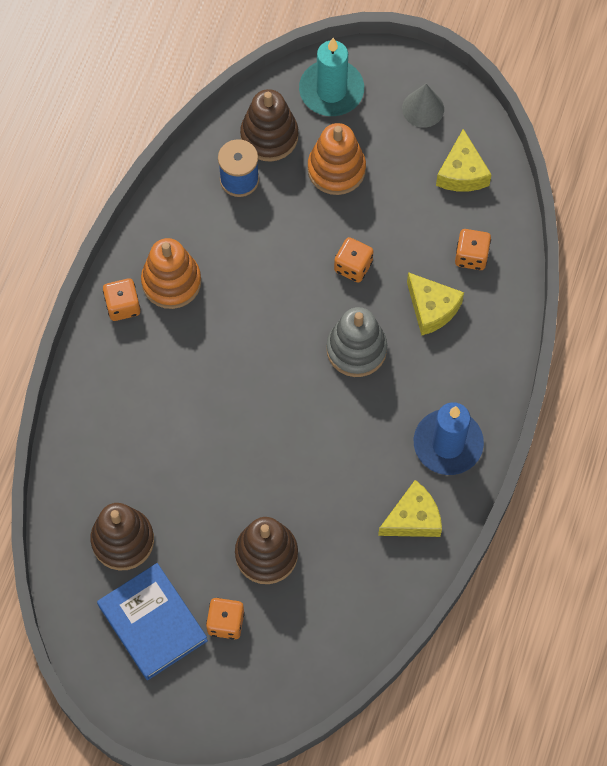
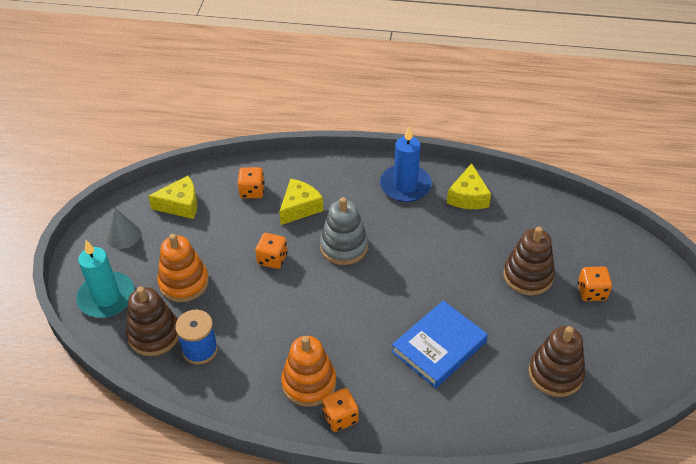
camera: 100 degrees left, 20 degrees down
(152, 623) = (614, 339): blue book -> blue book (439, 347)
(413, 518) = (468, 197): yellow cheese -> yellow cheese turned 135 degrees counterclockwise

